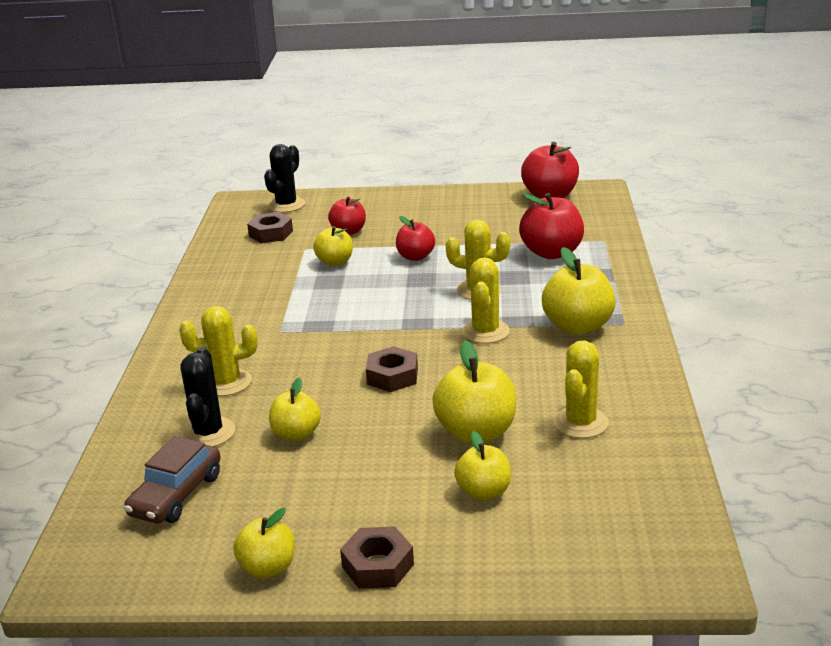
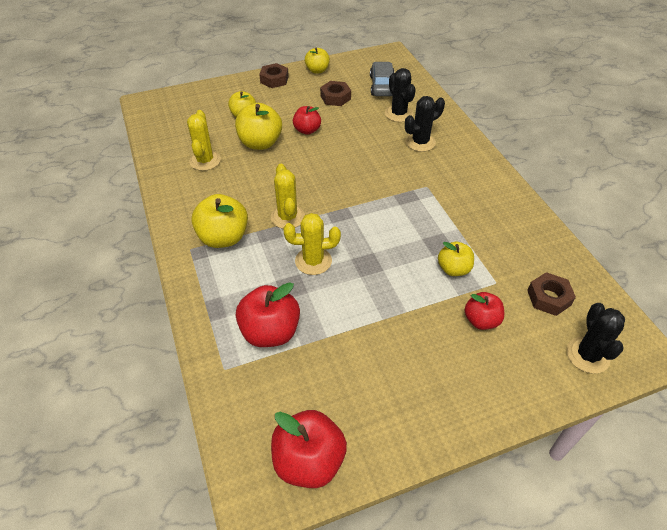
camera: 155 degrees right, 20 degrees up
(176, 495) = (382, 86): brown car -> grey car
(226, 383) = (420, 142): yellow cactus -> black cactus
(296, 434) = (353, 122): yellow apple -> none
(392, 376) = (328, 167): brown nut -> brown nut (335, 97)
(415, 257) = (391, 294): red apple -> red apple (307, 130)

